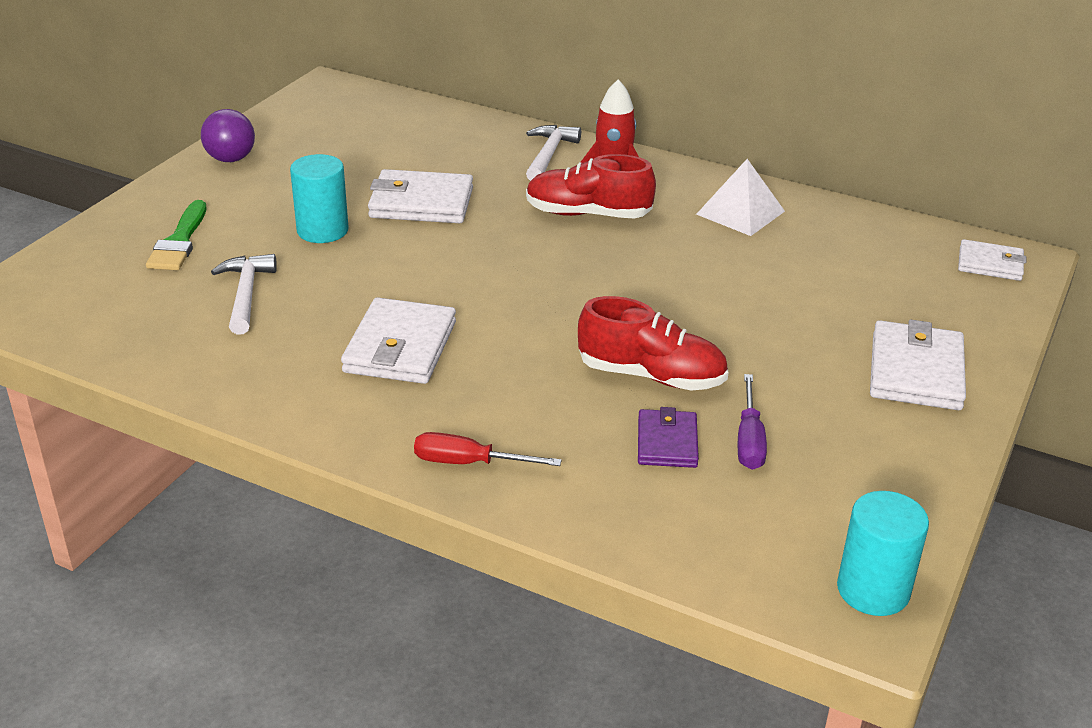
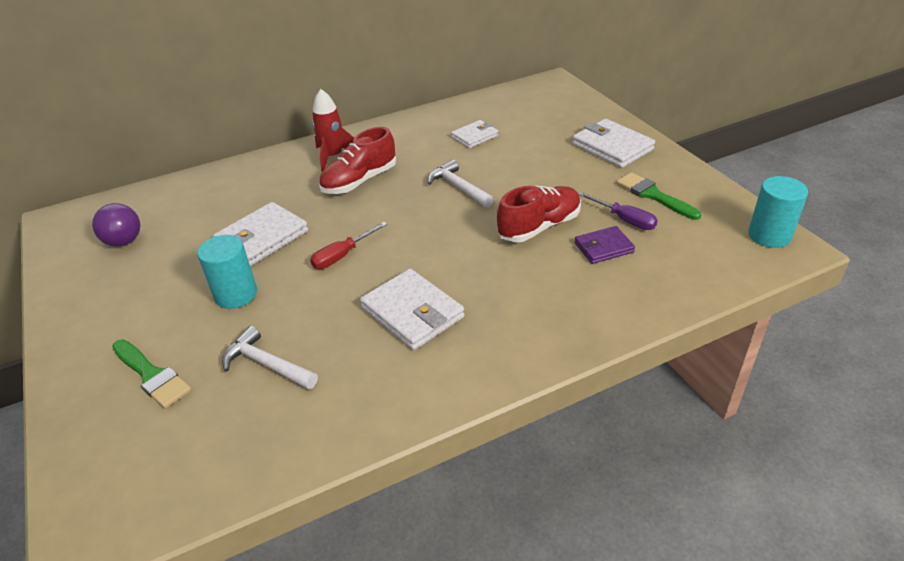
camera: 50 degrees left, 5 degrees up
(231, 159) = (78, 304): purple ball -> purple ball (124, 241)
(469, 463) = (560, 332): red screwdriver -> red screwdriver (342, 255)
(549, 155) = (279, 168): white hammer -> white hammer (458, 187)
(667, 442) = (603, 247): purple wallet -> purple wallet turned 60 degrees counterclockwise
(740, 212) = (422, 133): white pyramid -> none
(839, 448) = (653, 195): none -> green brush
(990, 264) = (548, 90): white wallet -> white wallet (474, 136)

